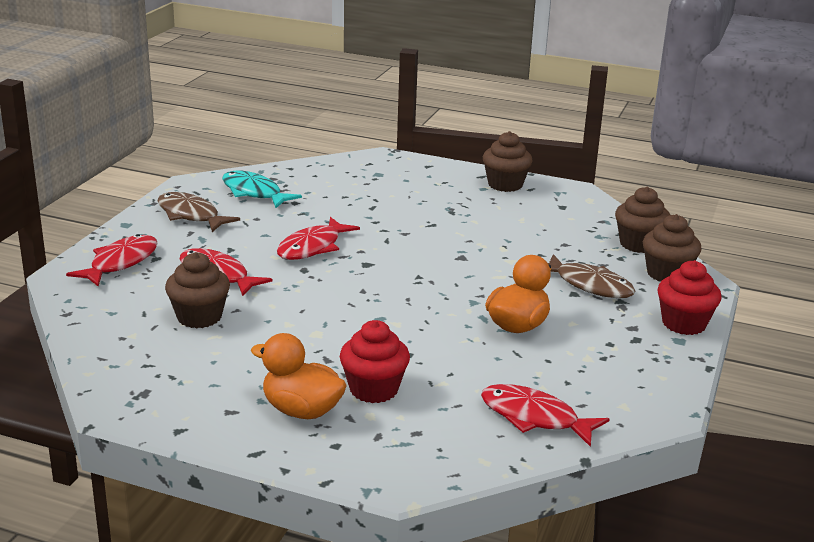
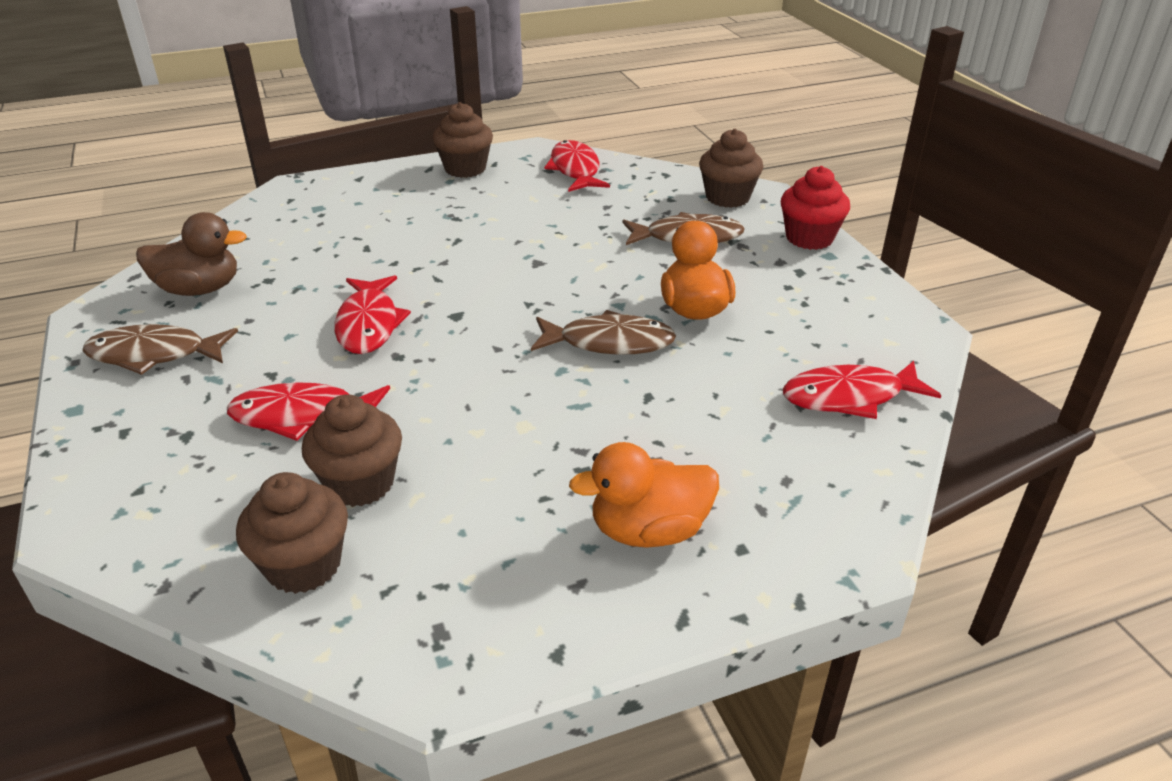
camera: 40 degrees left, 10 degrees up
(120, 263) = (143, 467): red fish -> red fish (575, 170)
(254, 192) = (199, 289): turquoise fish -> brown duck
(374, 389) = (678, 457): red cupcake -> none
(432, 318) = (609, 342): none -> brown fish
(638, 244) = (665, 179): brown cupcake -> brown cupcake (304, 565)

